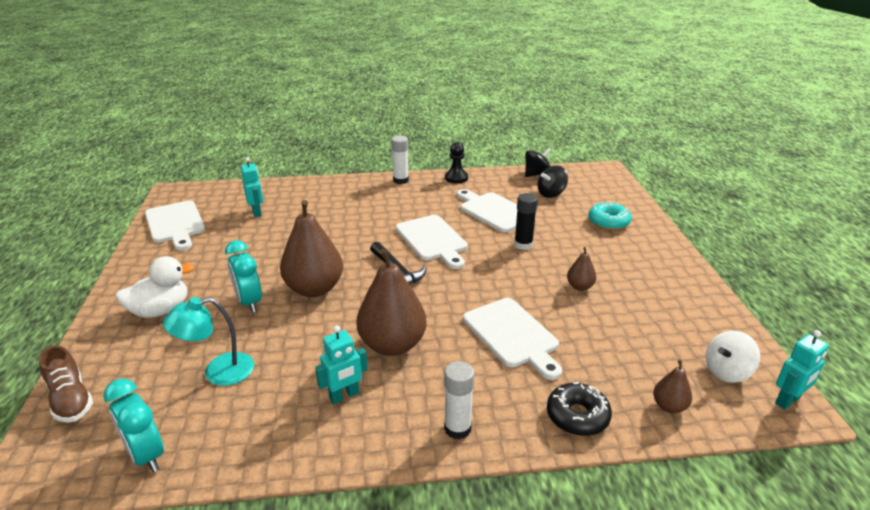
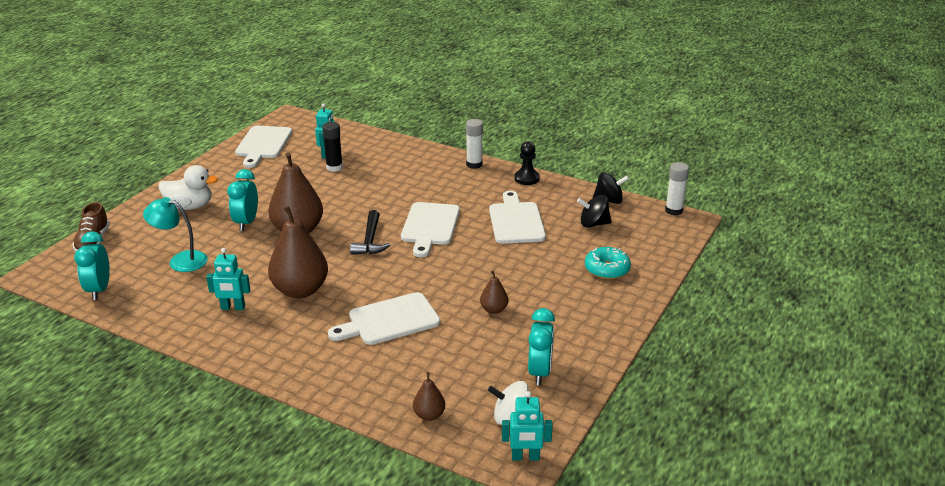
camera: 35 degrees right, 0 degrees up
(457, 428) = (273, 358): white glue stick -> white glue stick (673, 211)
(512, 335) = (389, 320): white cutting board -> white cutting board turned 60 degrees clockwise
(523, 245) = (498, 259): black glue stick -> black glue stick (334, 167)
(577, 416) = (357, 389): black donut -> none
(686, 322) = (539, 372): none -> turquoise clock

